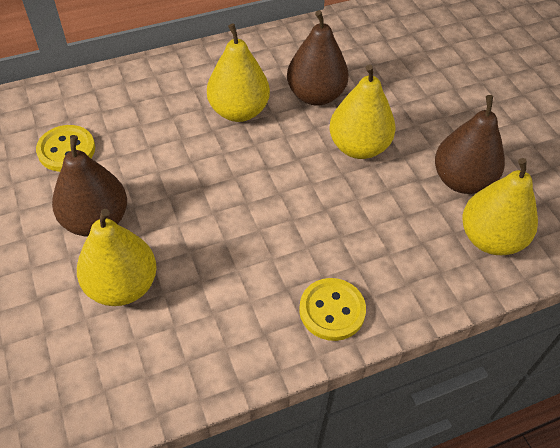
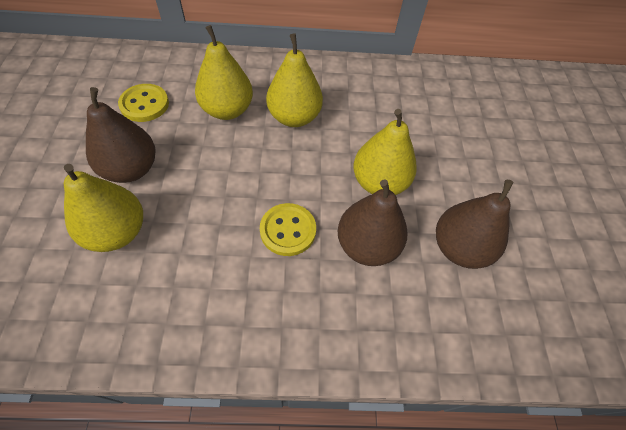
camera: 20 degrees right, 5 degrees up
(315, 95) = (365, 125): brown pear -> brown pear (367, 245)
(332, 310) = (274, 327): yellow button -> yellow button (288, 230)
(490, 238) = (460, 316): yellow pear -> yellow pear (227, 110)

